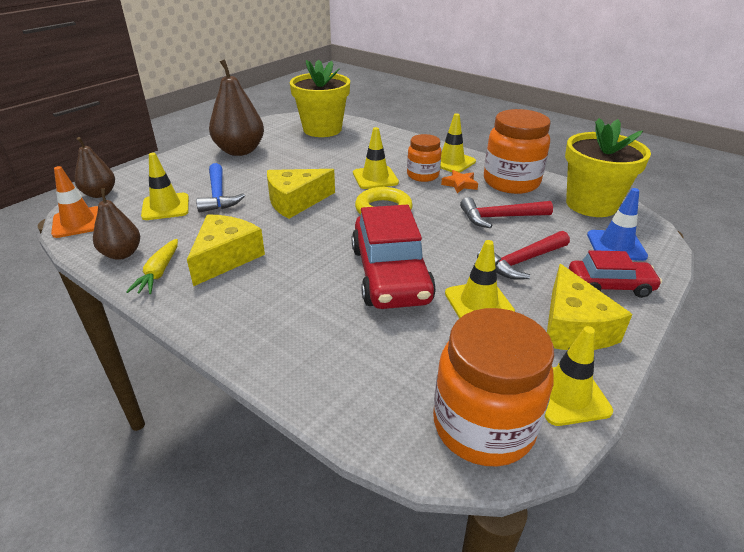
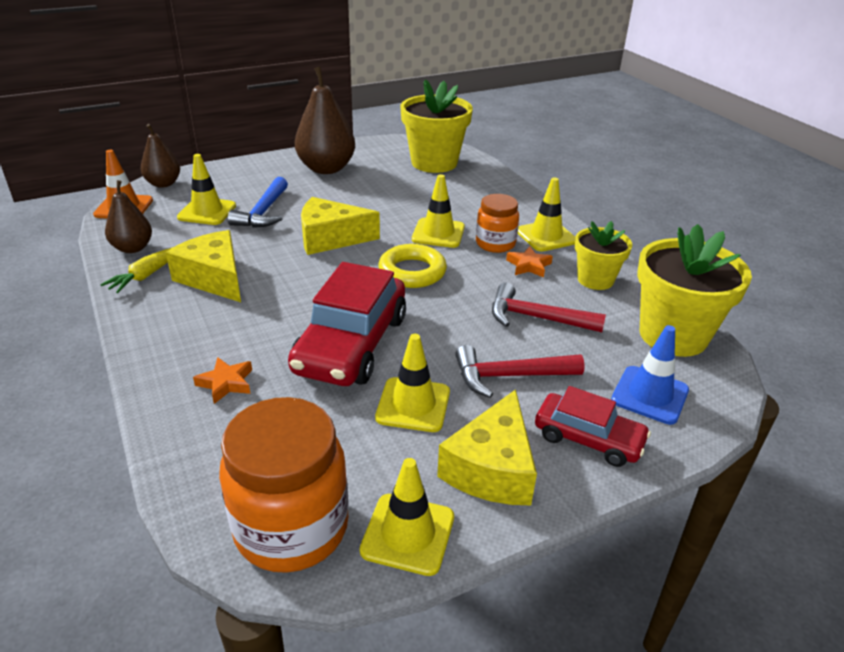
camera: 25 degrees right, 0 degrees up
(225, 257) = (214, 278): yellow cheese -> yellow cheese turned 90 degrees counterclockwise
(319, 336) = (226, 383): none -> orange star
(511, 182) = (595, 279): orange jar -> yellow flower pot

